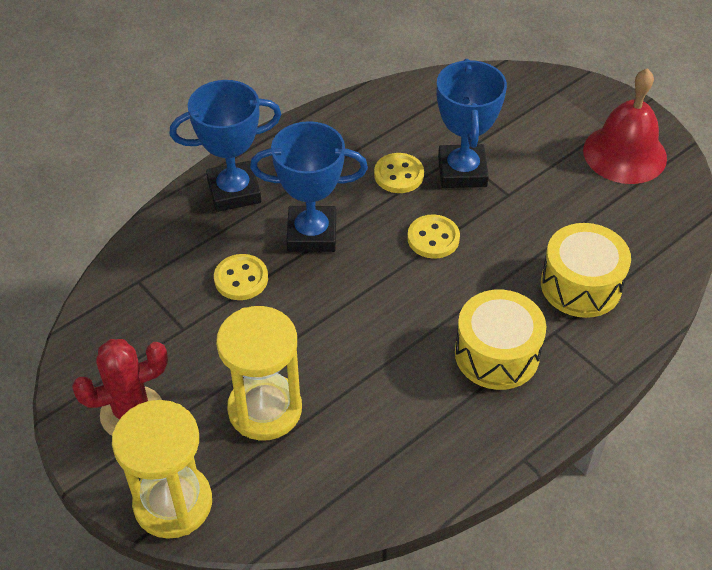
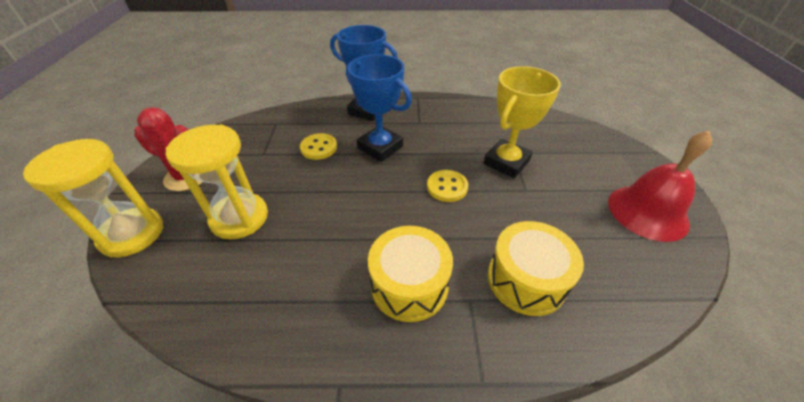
camera: 40 degrees right, 5 degrees down
(399, 175) = (463, 145): yellow button -> none
(462, 171) = (506, 162): blue trophy -> yellow trophy

